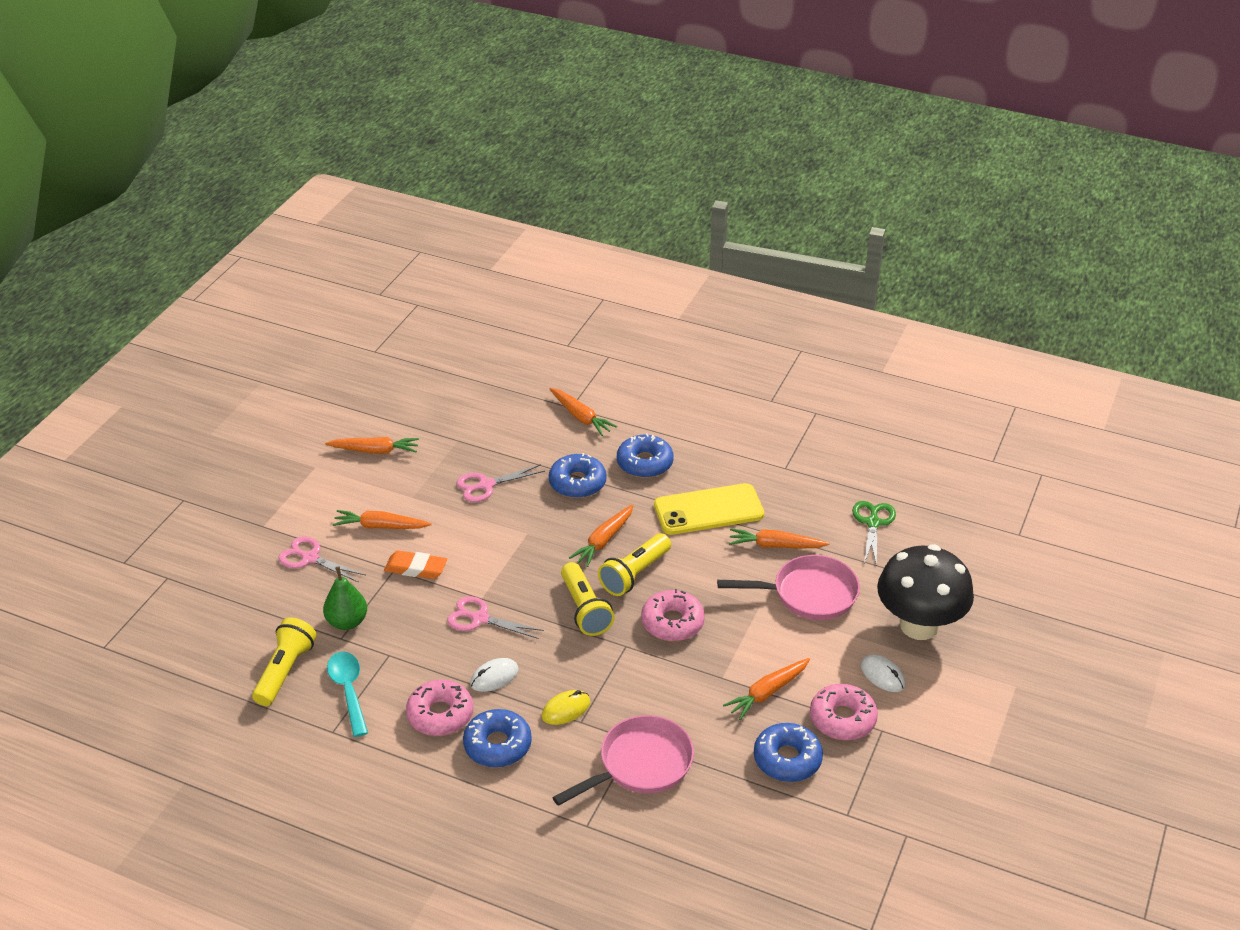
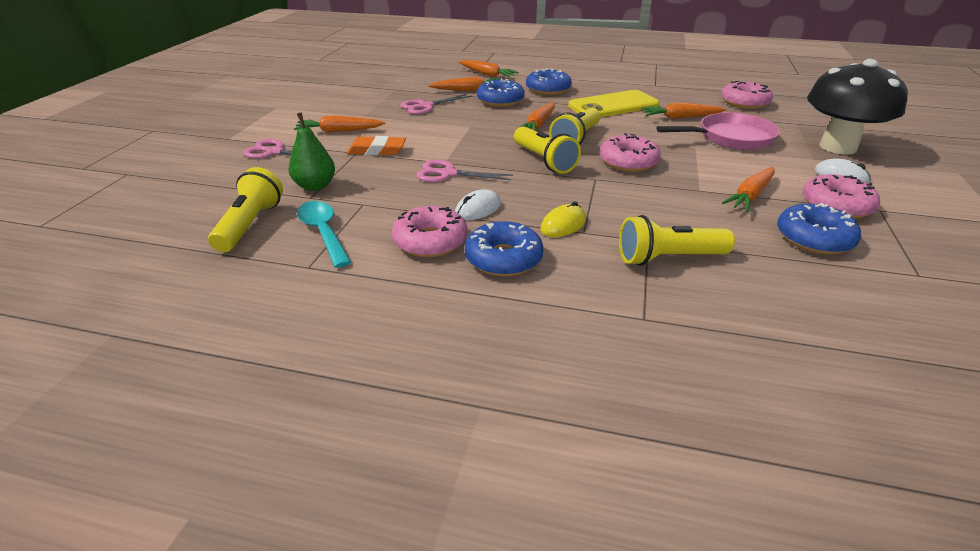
camera: 10 degrees left, 5 degrees down
(375, 451) = (327, 97): orange carrot -> orange carrot (468, 90)
(640, 764) = (668, 258): pink pan -> yellow flashlight
(873, 523) = (744, 103): green scissors -> pink donut

